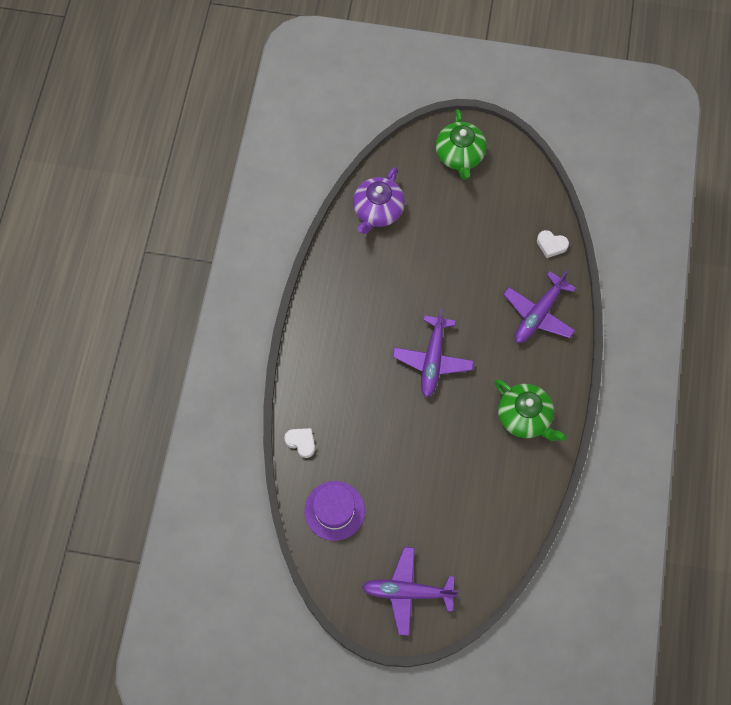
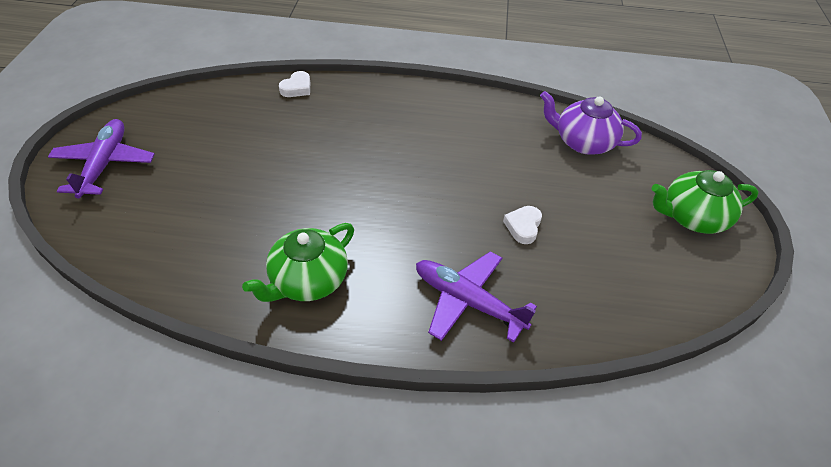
camera: 85 degrees right, 20 degrees down
(334, 510) = (217, 110): purple hat -> none
(432, 360) = (391, 188): purple plane -> none
(551, 245) = (585, 321): white heart -> white heart (523, 227)

